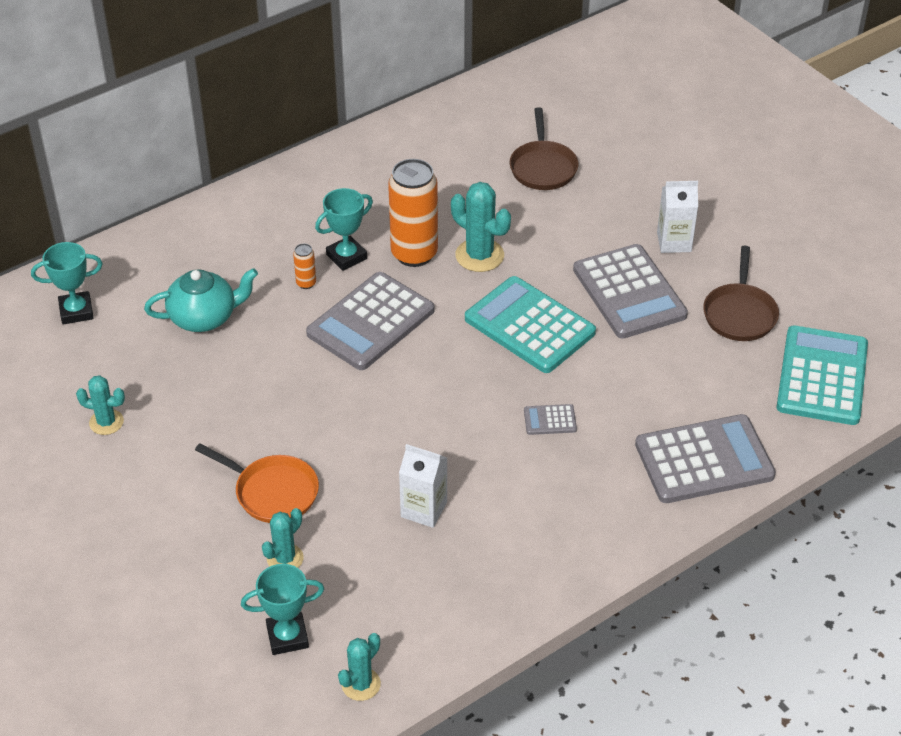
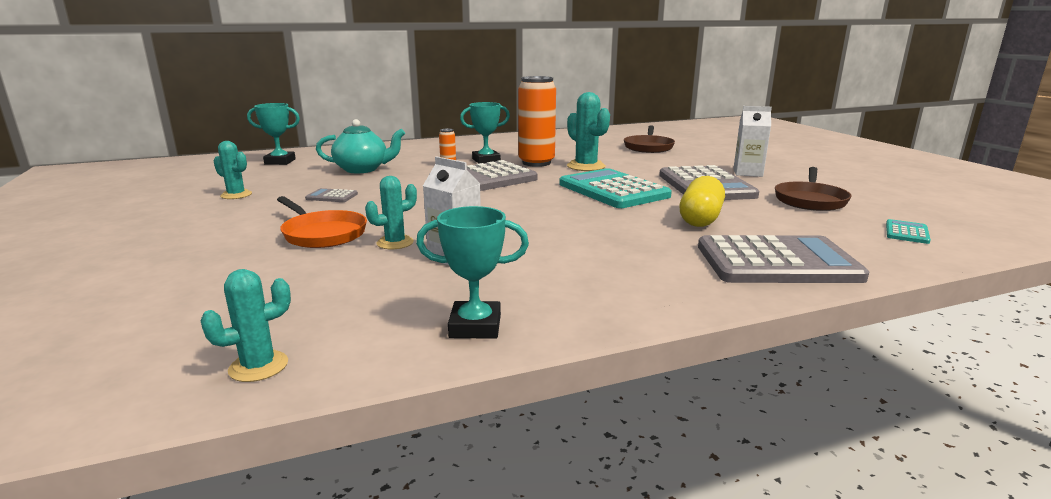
camera: 15 degrees right, 25 degrees down
(285, 558) = (288, 267): turquoise cactus -> turquoise cactus (395, 243)
(287, 637) = (223, 315): turquoise trophy -> turquoise trophy (475, 326)
(550, 420) = (612, 227): grey calculator -> grey calculator (332, 196)
(631, 383) = (700, 218): none -> yellow capsule
(822, 376) = (906, 232): turquoise calculator -> turquoise calculator, size x0.42

